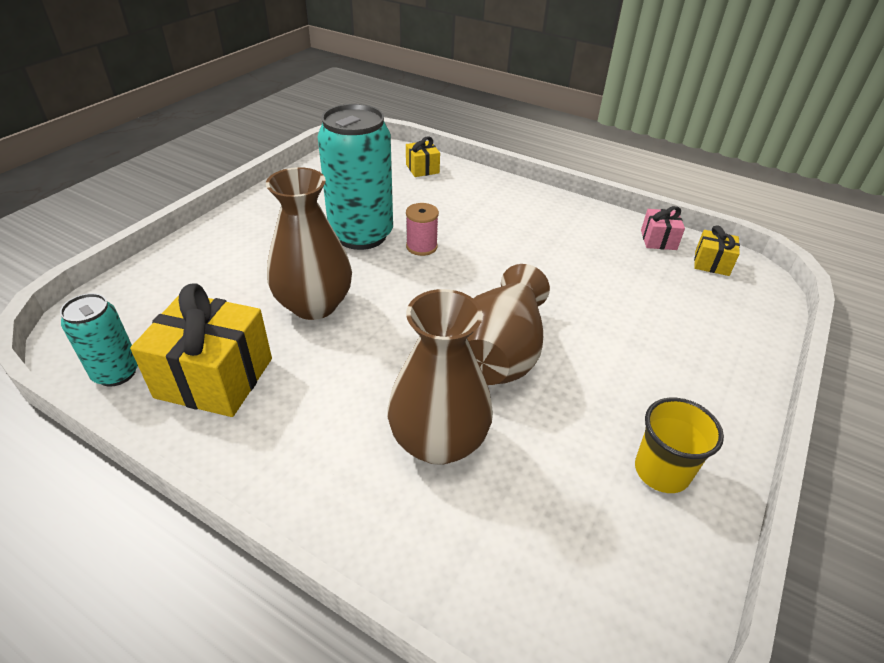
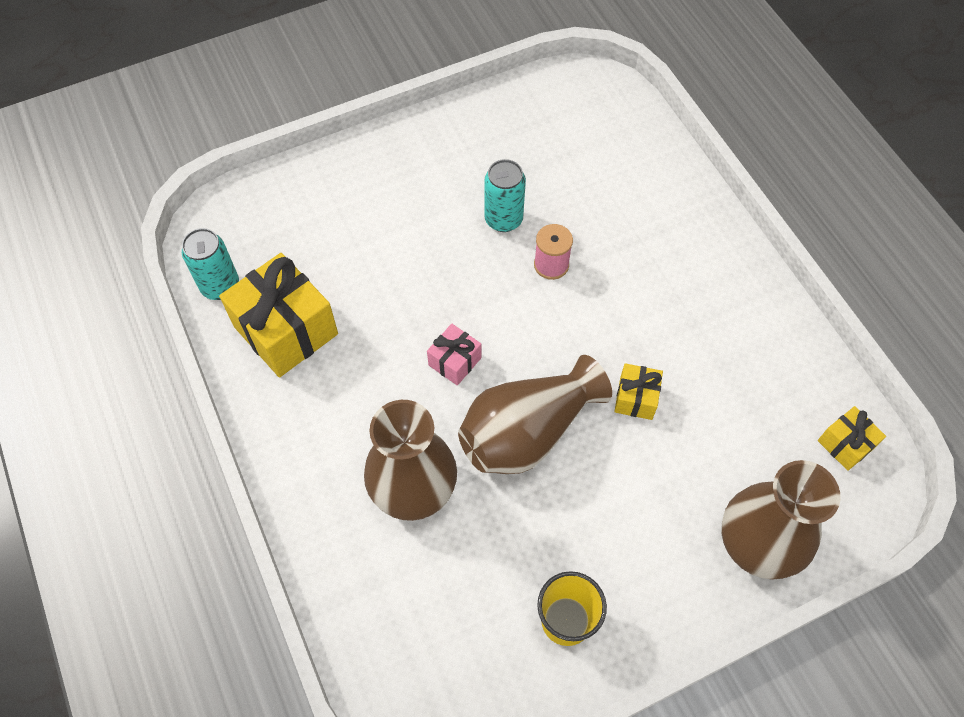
camera: 35 degrees right, 20 degrees up
(314, 305) = (406, 291): brown vase -> brown vase (758, 543)
(361, 235) = (503, 219): turquoise can -> turquoise can, size x0.54
(422, 169) = (636, 144): yellow gift -> yellow gift (636, 398)
(658, 240) = (816, 382): pink gift -> pink gift (454, 361)

